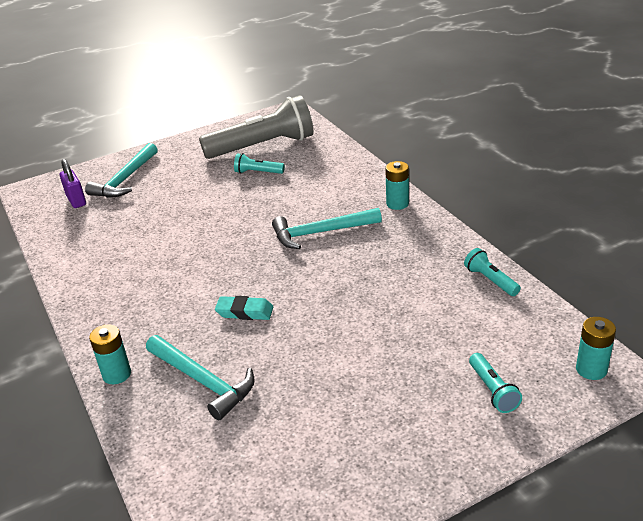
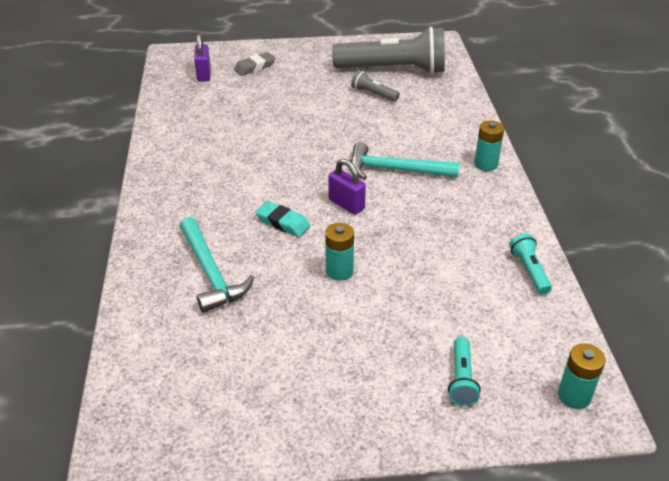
camera: 20 degrees right, 5 degrees up
(117, 374) = (146, 241): turquoise battery -> turquoise battery (339, 271)
(125, 179) = (255, 67): turquoise hammer -> grey eraser
(258, 172) = (373, 94): turquoise flashlight -> grey flashlight
(295, 276) = (346, 204): none -> purple padlock

